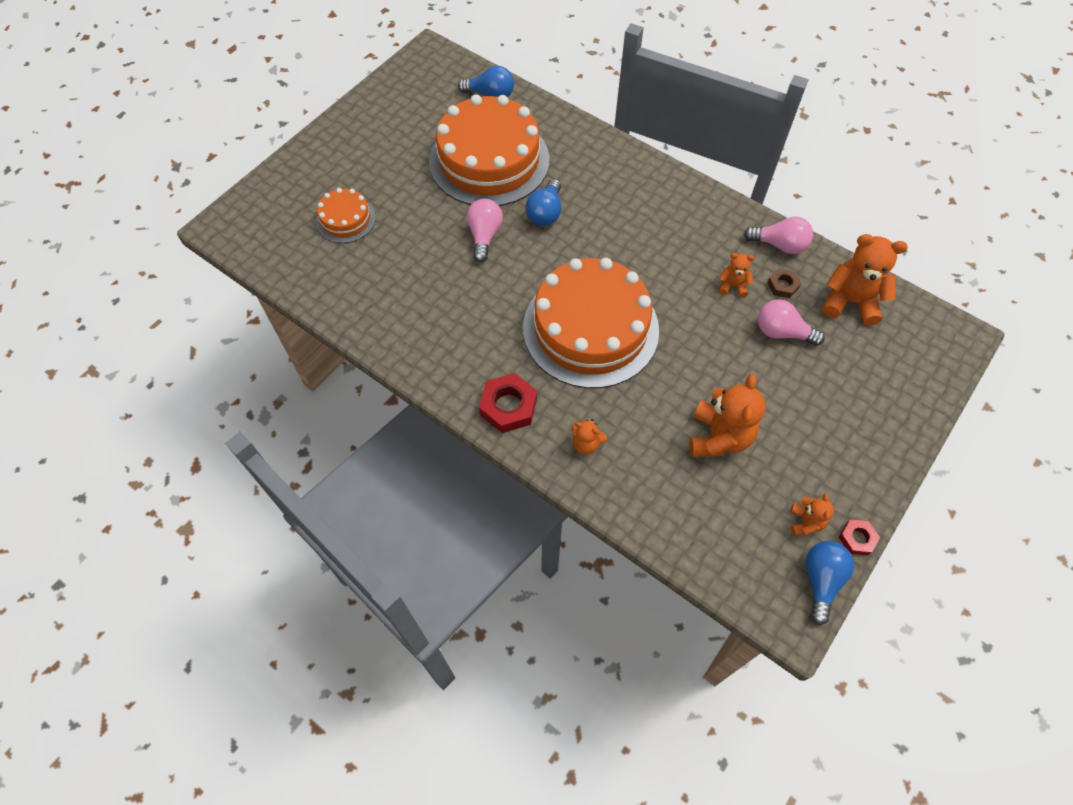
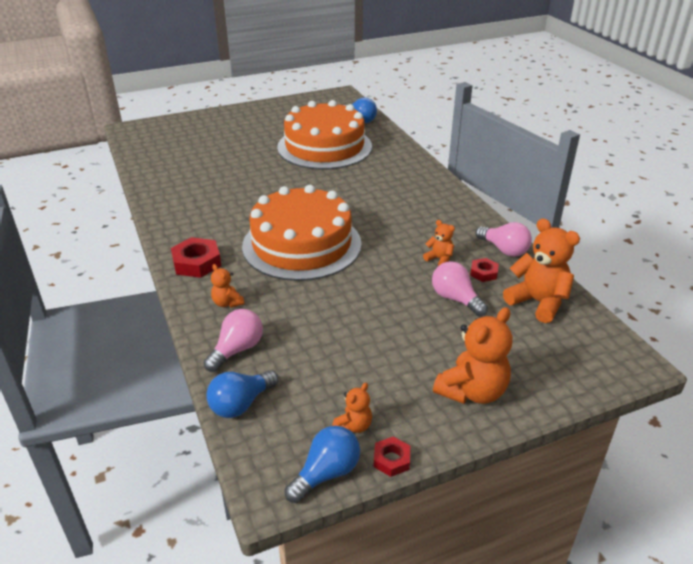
camera: 30 degrees right, 25 degrees down
(345, 219) = (203, 146): orange cake -> none
(484, 236) = (281, 178): pink light bulb -> pink light bulb (237, 350)
(545, 213) = (335, 180): blue light bulb -> blue light bulb (241, 404)
(719, 437) = (335, 340): orange teddy bear -> orange teddy bear (472, 391)
(782, 285) = (484, 273): brown nut -> red nut

